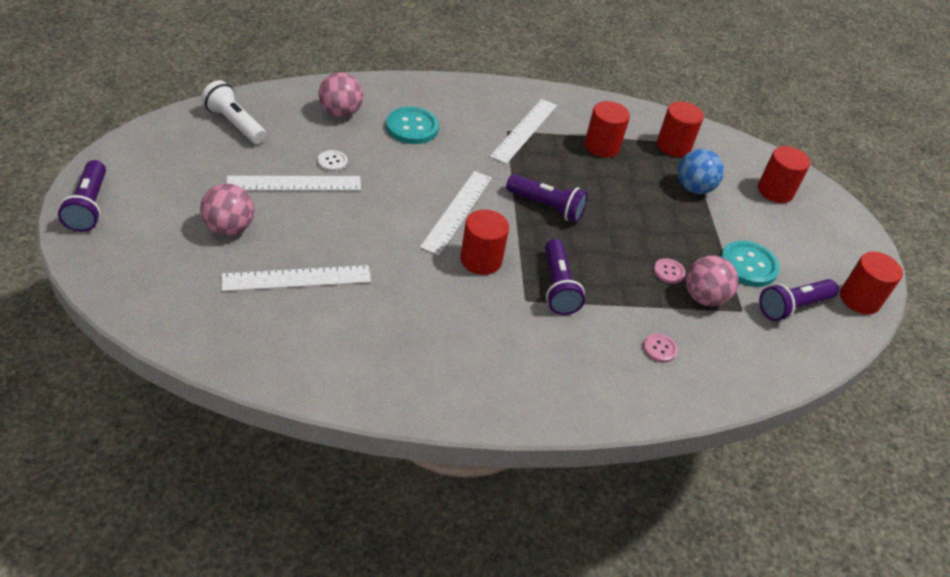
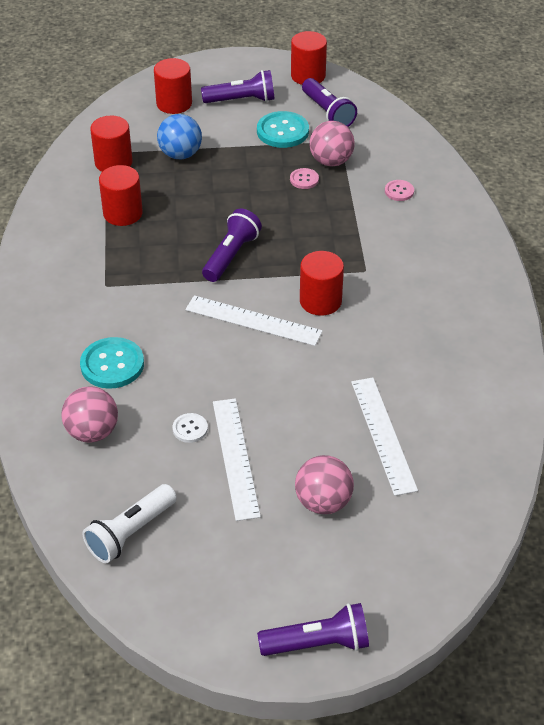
camera: 85 degrees left, 0 degrees up
(524, 130) = (103, 271): white ruler -> none
(557, 287) = (343, 249): purple flashlight -> purple flashlight (242, 100)

